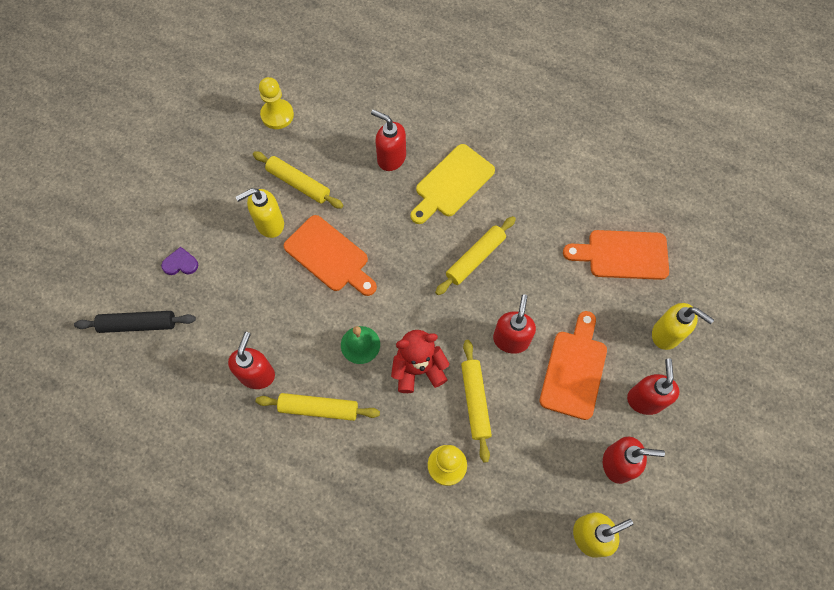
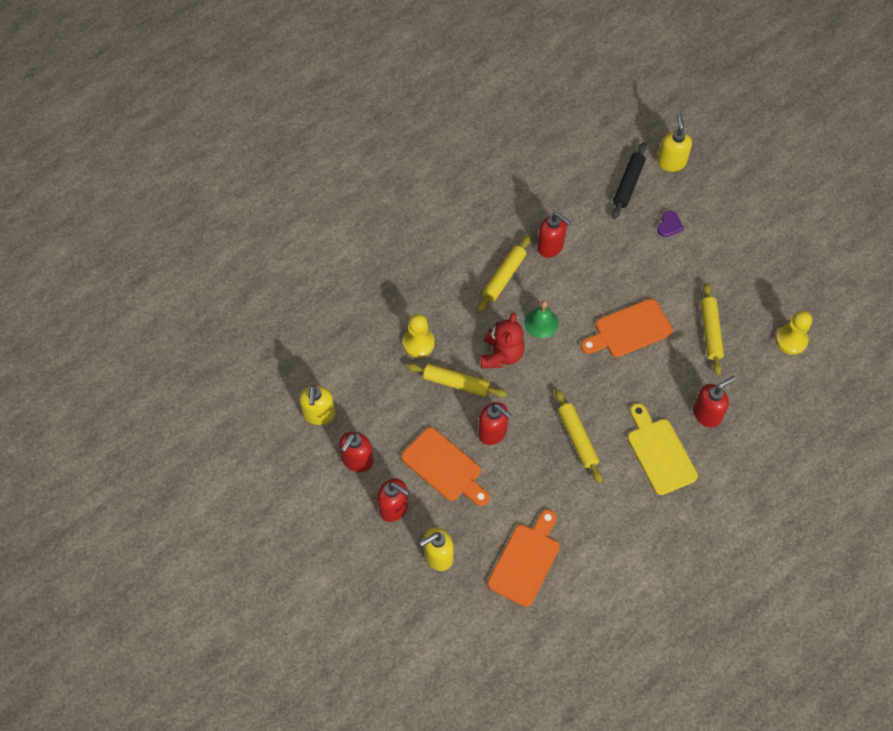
camera: 115 degrees right, 5 degrees down
(269, 224) = (679, 297): yellow soap dispenser -> yellow soap dispenser (671, 162)
(298, 184) = (710, 332): yellow rolling pin -> yellow rolling pin turned 60 degrees counterclockwise

